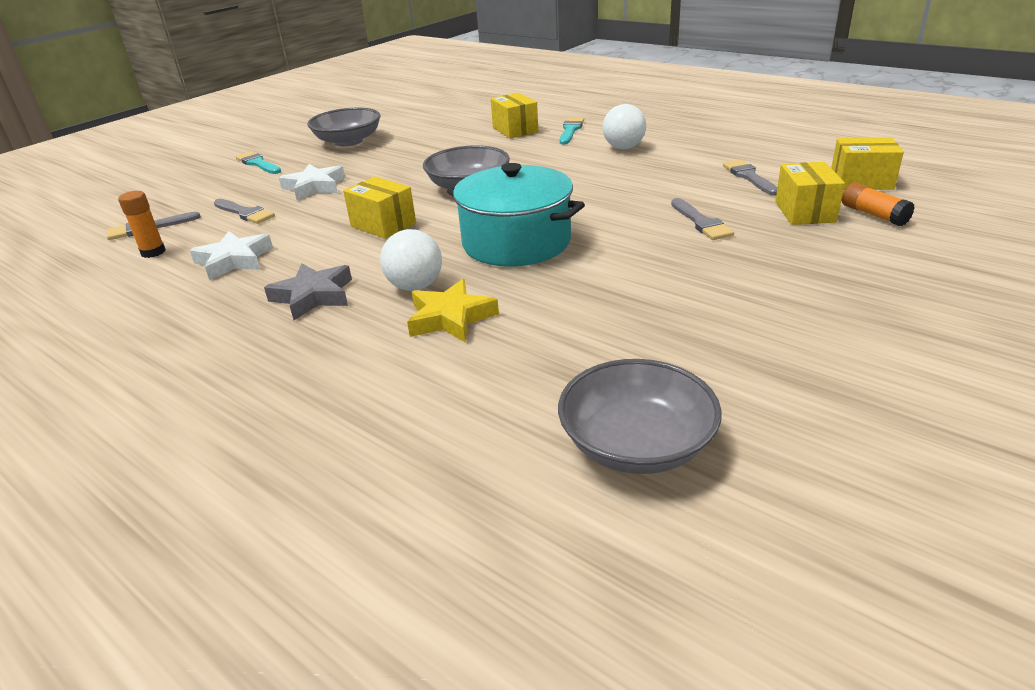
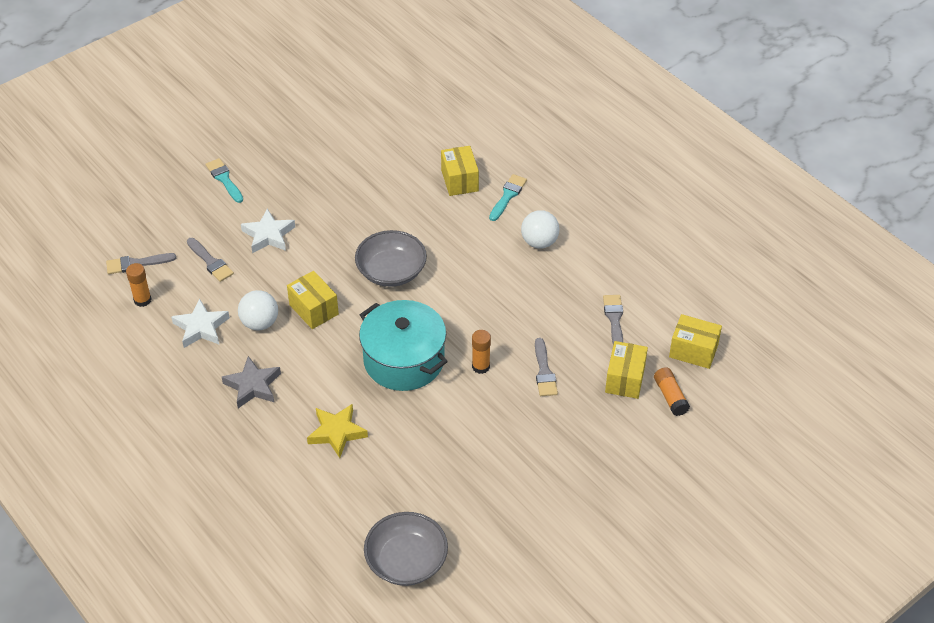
camera: 10 degrees right, 15 degrees up
(348, 141) = (307, 159): grey bowl -> none
(415, 286) = (321, 393): white ball -> white ball (260, 323)
(618, 231) = (481, 366): none -> orange glue stick

